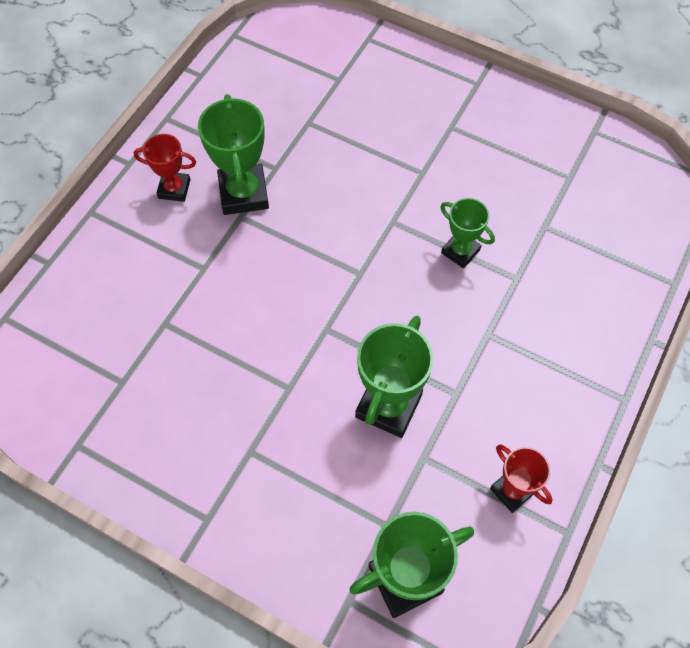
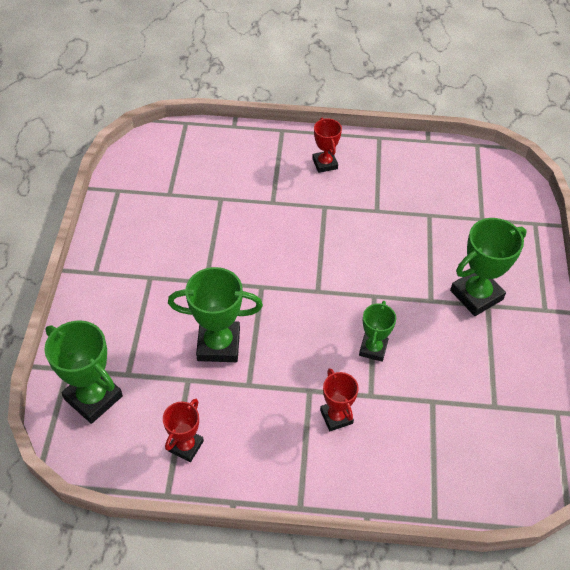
camera: 65 degrees right, 10 degrees down
(243, 193) = (344, 201): green trophy -> green trophy (476, 295)
(530, 321) = (336, 417): none -> red trophy

